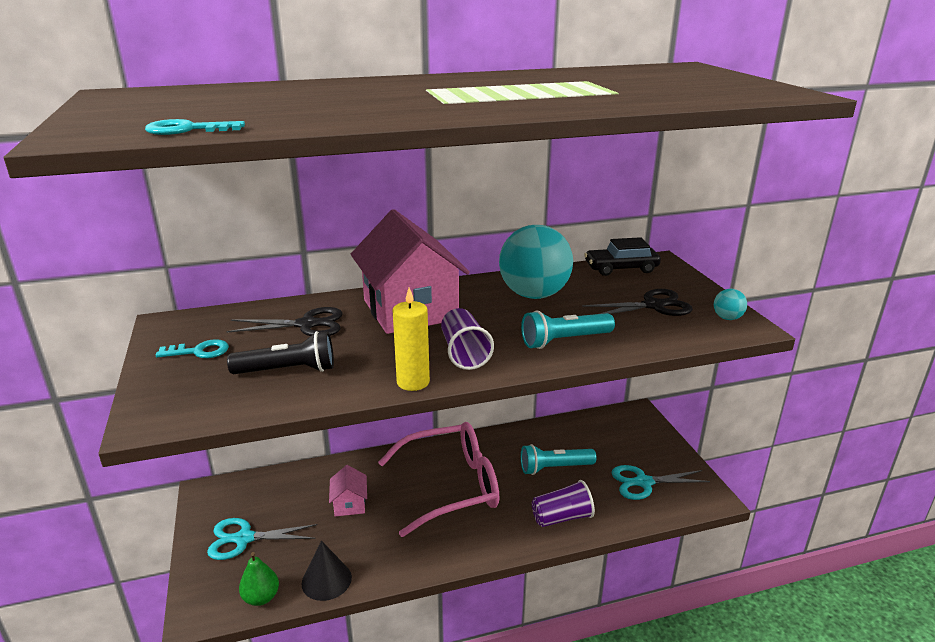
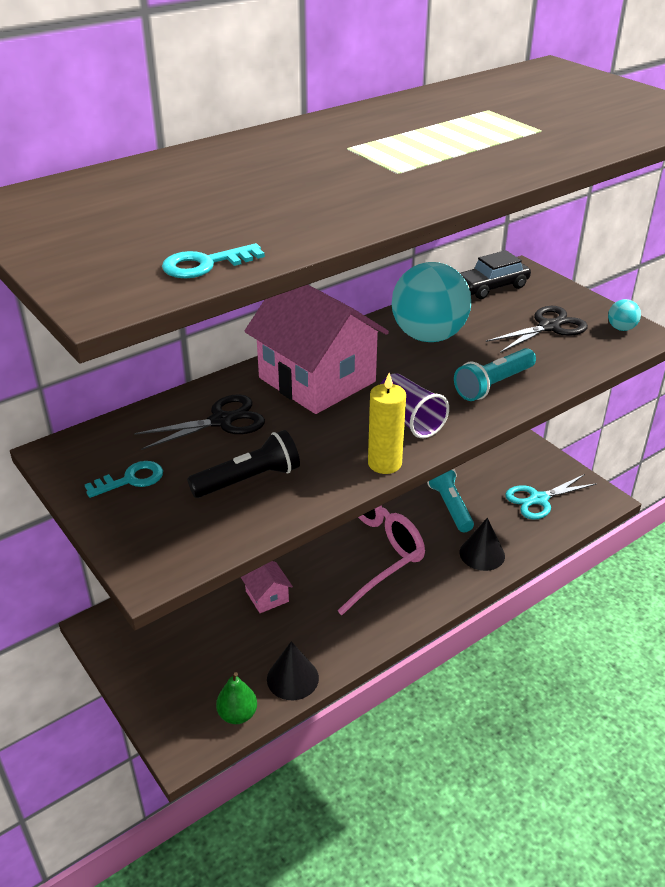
camera: 20 degrees left, 10 degrees up
(244, 539) = (178, 663): turquoise scissors -> none
(554, 468) = (449, 505): turquoise flashlight -> turquoise flashlight turned 105 degrees clockwise
(561, 517) = (482, 554): purple cup -> black cone

